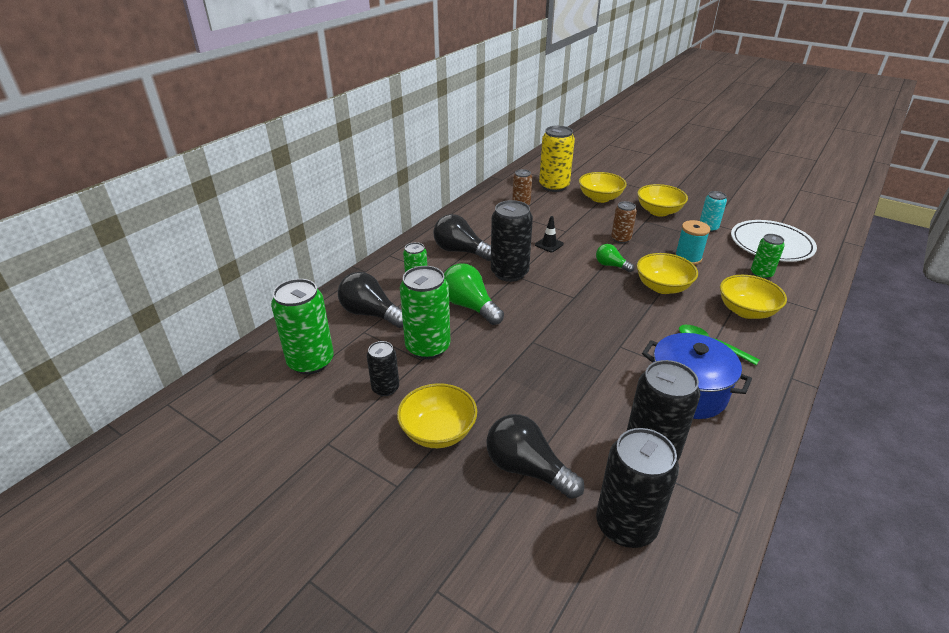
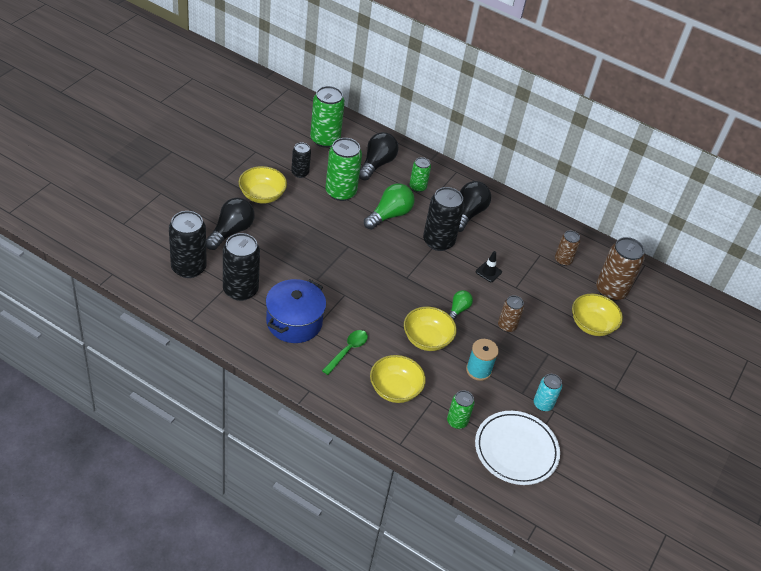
camera: 80 degrees right, 10 degrees up
(554, 186) = (611, 290): yellow can -> brown can
(658, 211) = (571, 369): yellow bowl -> none

